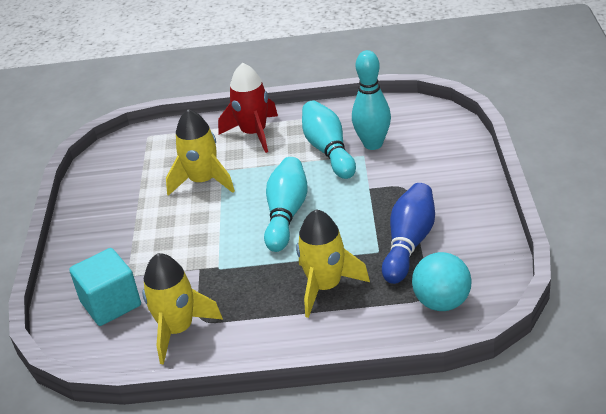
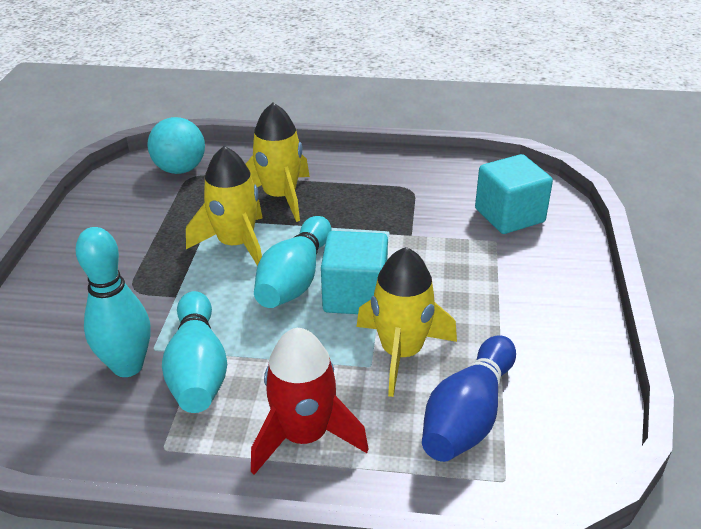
camera: 175 degrees left, 0 degrees up
(178, 329) = (434, 184): yellow rocket -> yellow rocket (236, 244)
(238, 210) = (355, 295): none -> turquoise cube
(409, 243) = (173, 222): blue bowling pin -> blue bowling pin (468, 415)

